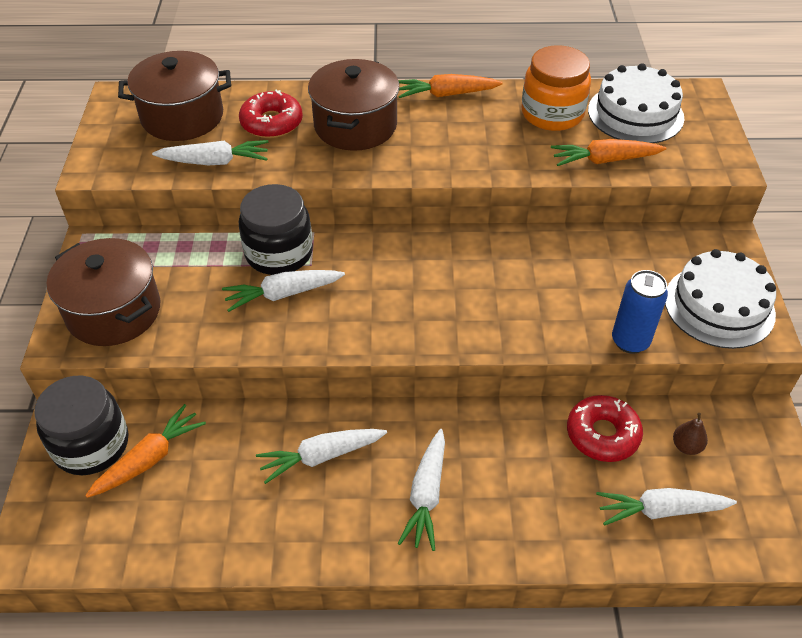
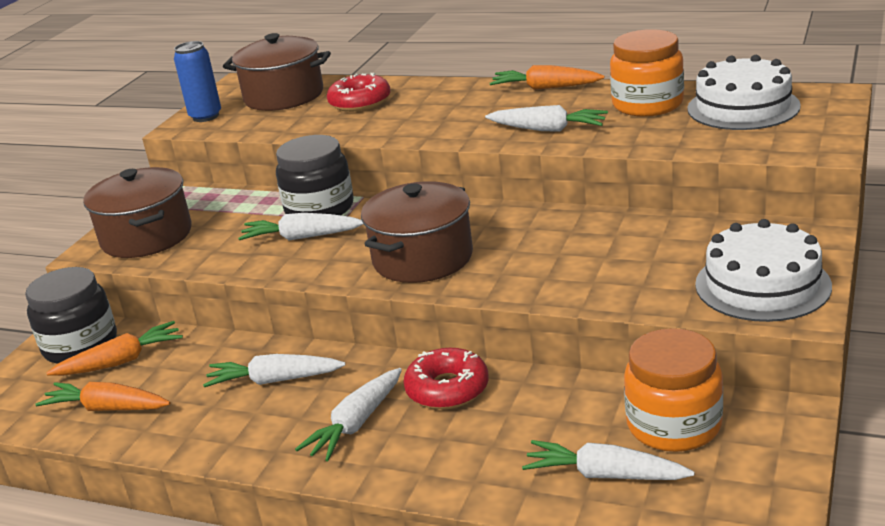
camera: 25 degrees right, 20 degrees down
(215, 162) = (288, 125): white carrot -> white carrot (548, 129)
(355, 126) = (437, 106): brown pot -> brown pot (422, 258)
(602, 434) = (580, 402): red donut -> red donut (447, 389)
(604, 160) = (678, 140): orange carrot -> orange carrot (107, 408)
(630, 341) = (634, 303): blue can -> blue can (206, 116)
(686, 446) = (674, 425): brown pear -> orange jar

